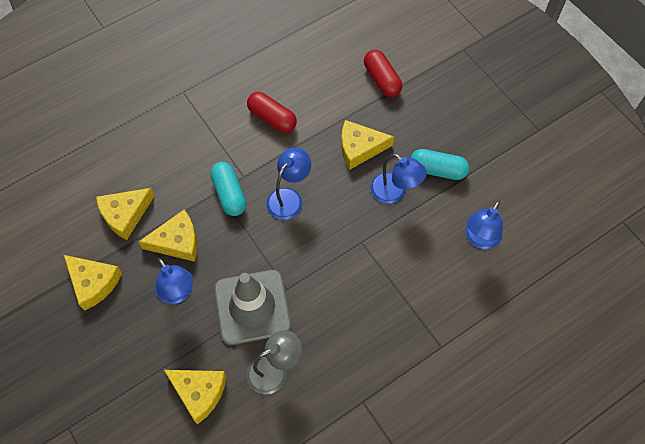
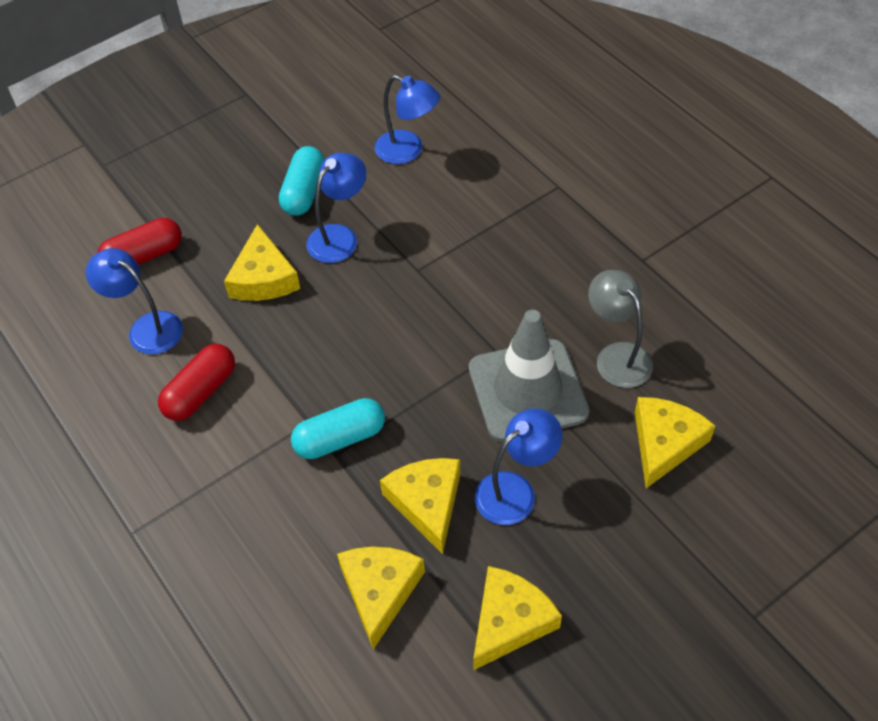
camera: 90 degrees left, 10 degrees down
(125, 214) = (379, 591): yellow cheese -> yellow cheese turned 135 degrees counterclockwise
(289, 197) = (347, 359): blue lamp -> blue lamp (146, 328)

